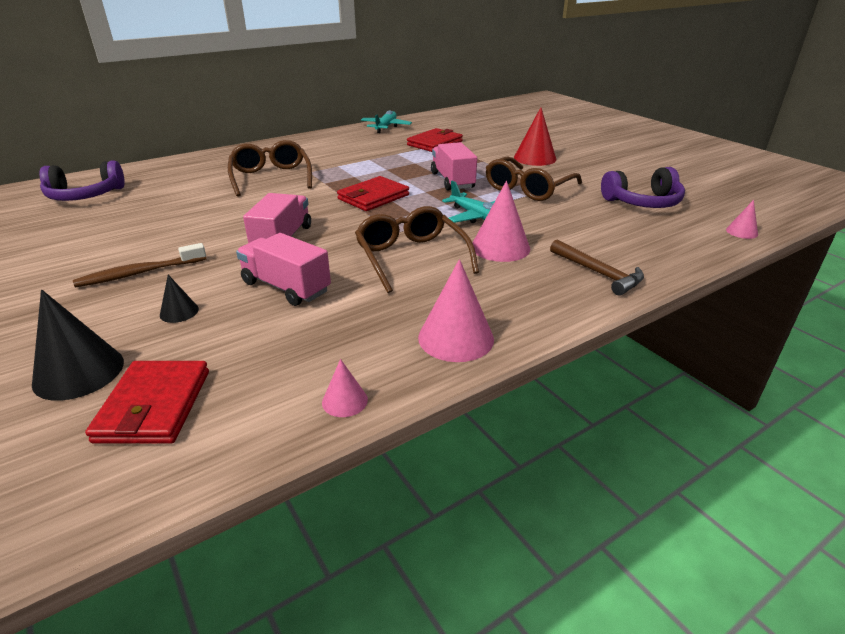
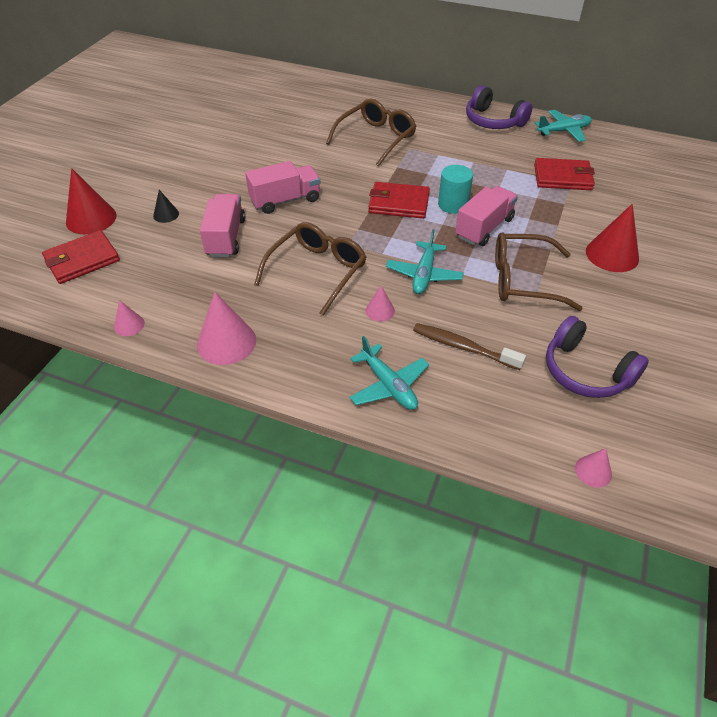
camera: 55 degrees right, 15 degrees up
(79, 372) = (91, 218): black cone -> red cone
(85, 195) = (263, 90): purple headphones -> purple headphones (493, 121)
(139, 273) = (193, 174): brown toothbrush -> brown toothbrush (463, 347)
(408, 181) = (453, 204): none -> turquoise cylinder
(500, 247) = (380, 310): pink cone -> pink cone, size x0.52
(598, 273) = (388, 385): brown hammer -> turquoise plane

